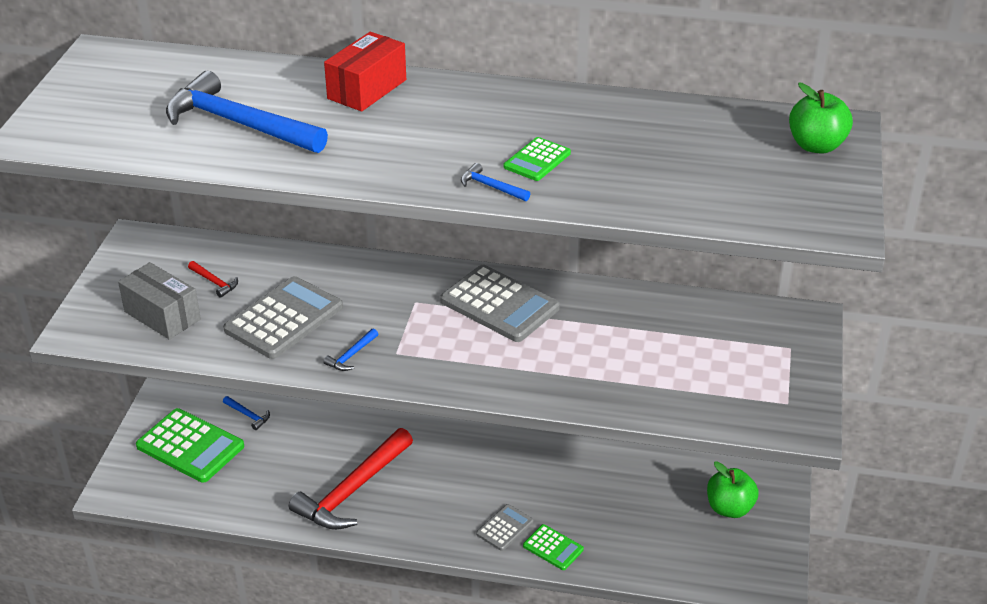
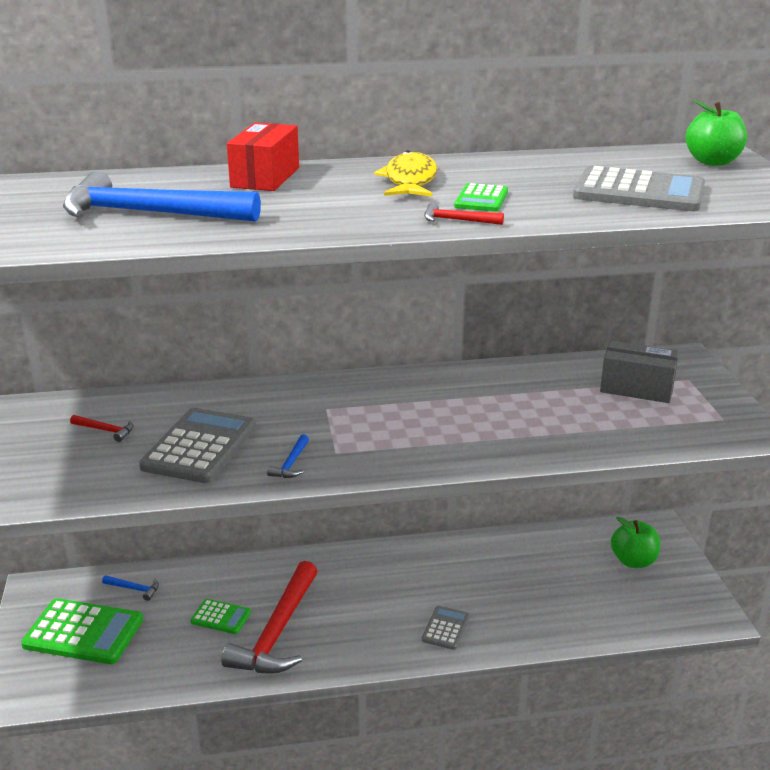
camera: 20 degrees left, 10 degrees down
(162, 315) = (62, 469): grey box -> grey box (637, 388)
(491, 186) = (457, 220): blue hammer -> red hammer
(493, 119) = (410, 180): none -> yellow fish
(499, 304) = (409, 396): grey calculator -> grey calculator (639, 192)
(553, 548) = (501, 634): green calculator -> green calculator (221, 617)

